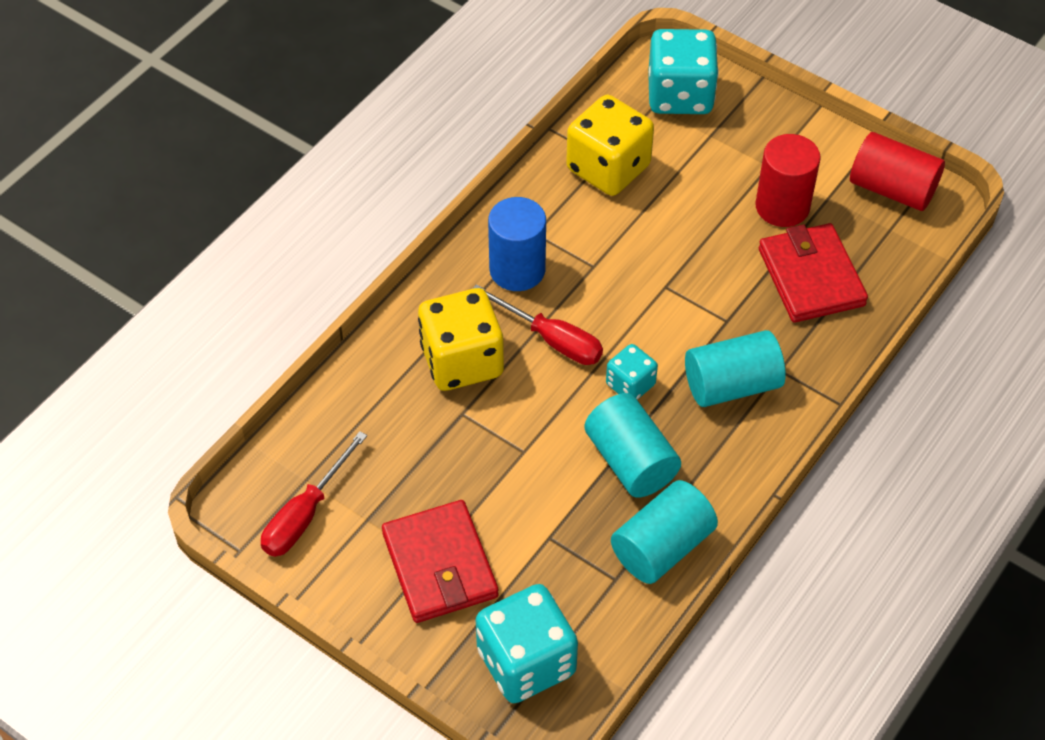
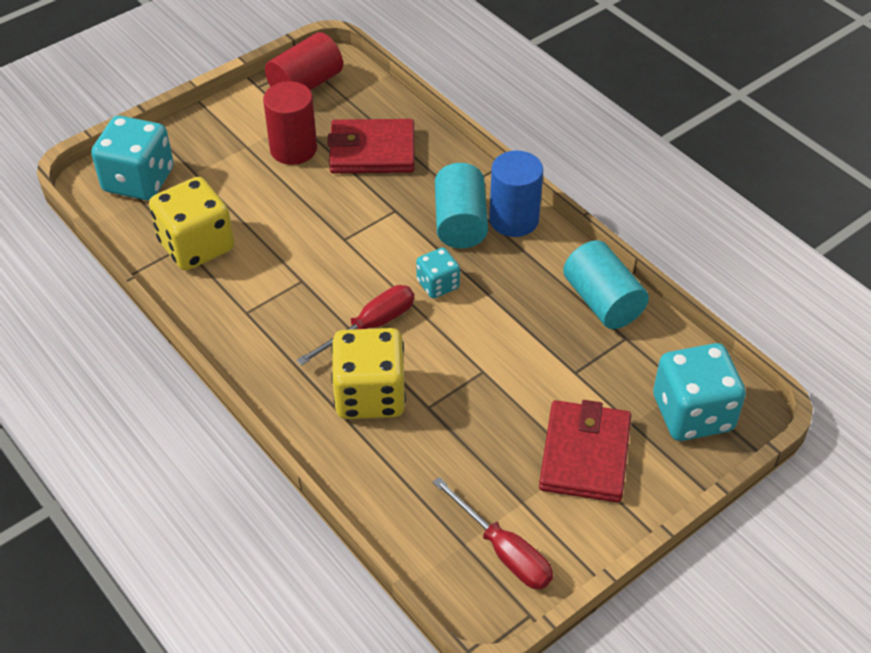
camera: 75 degrees left, 5 degrees down
(440, 565) = (584, 455): red wallet -> red wallet turned 75 degrees counterclockwise
(517, 270) = (283, 333): blue cylinder -> blue cylinder (514, 219)
(630, 461) = (514, 302): turquoise cylinder -> none

